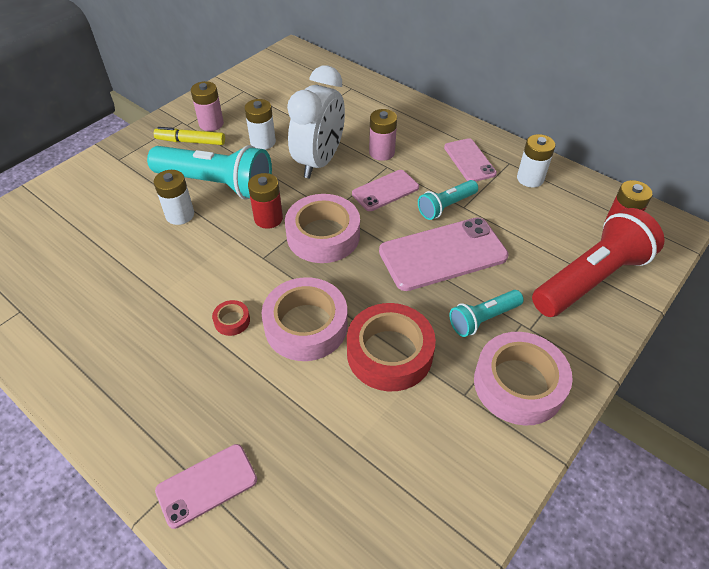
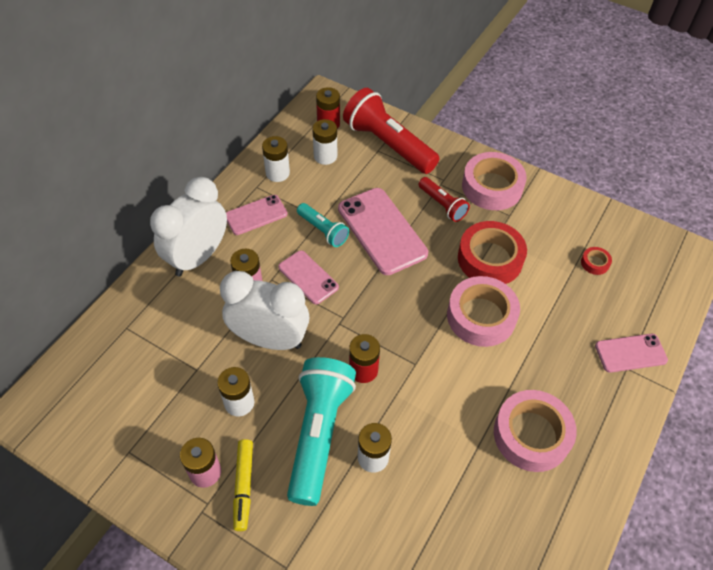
camera: 100 degrees left, 5 degrees up
(207, 485) = (630, 353): pink phone -> pink phone turned 60 degrees counterclockwise
(232, 321) = (492, 372): red tape -> red tape (595, 263)
(323, 235) = (377, 319): pink tape -> pink tape (531, 434)
(419, 124) = (198, 257): none -> white clock
(483, 319) = (442, 205): turquoise flashlight -> red flashlight
(561, 218) = (325, 156): none -> white battery

